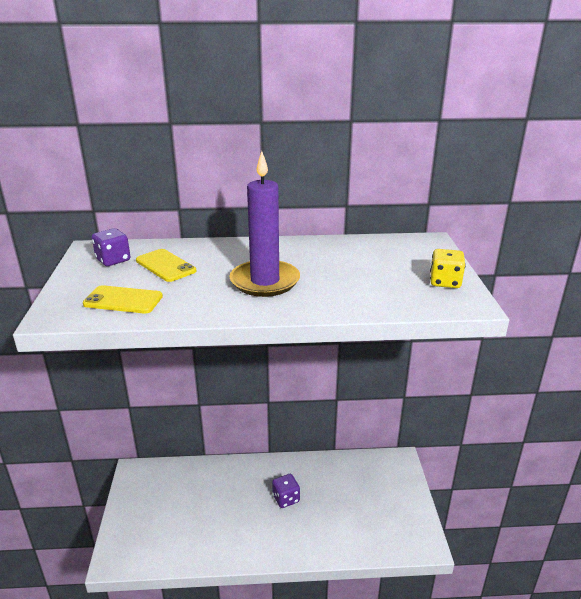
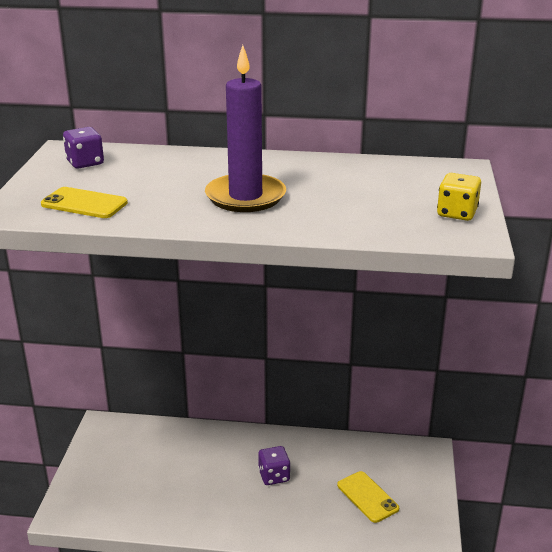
camera: 10 degrees right, 0 degrees up
(165, 266) = (140, 173): yellow phone -> yellow phone (367, 497)

